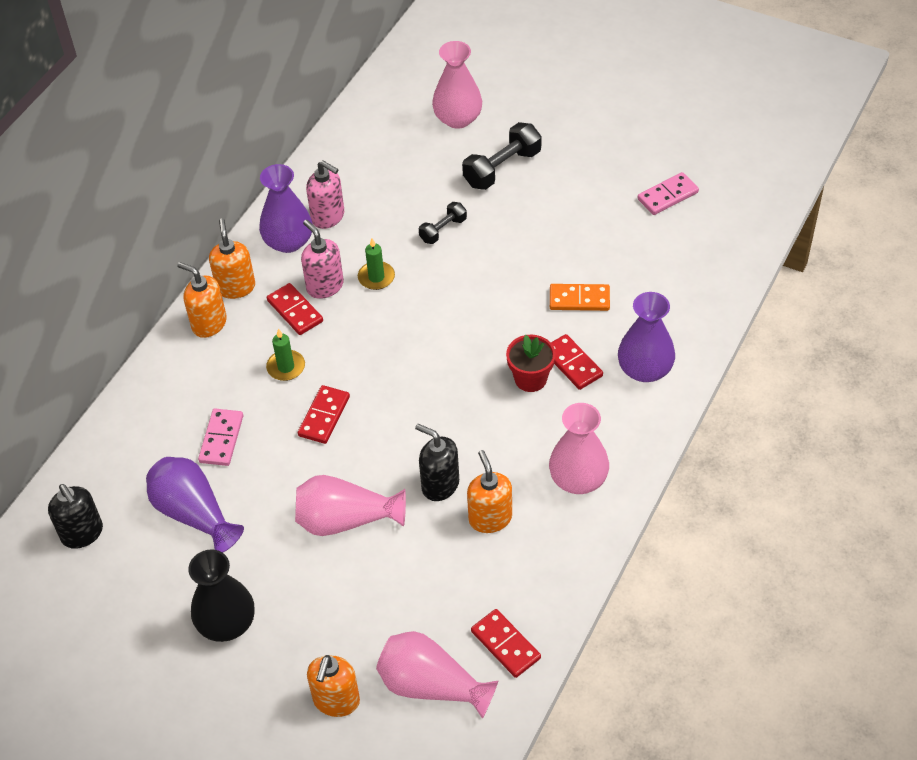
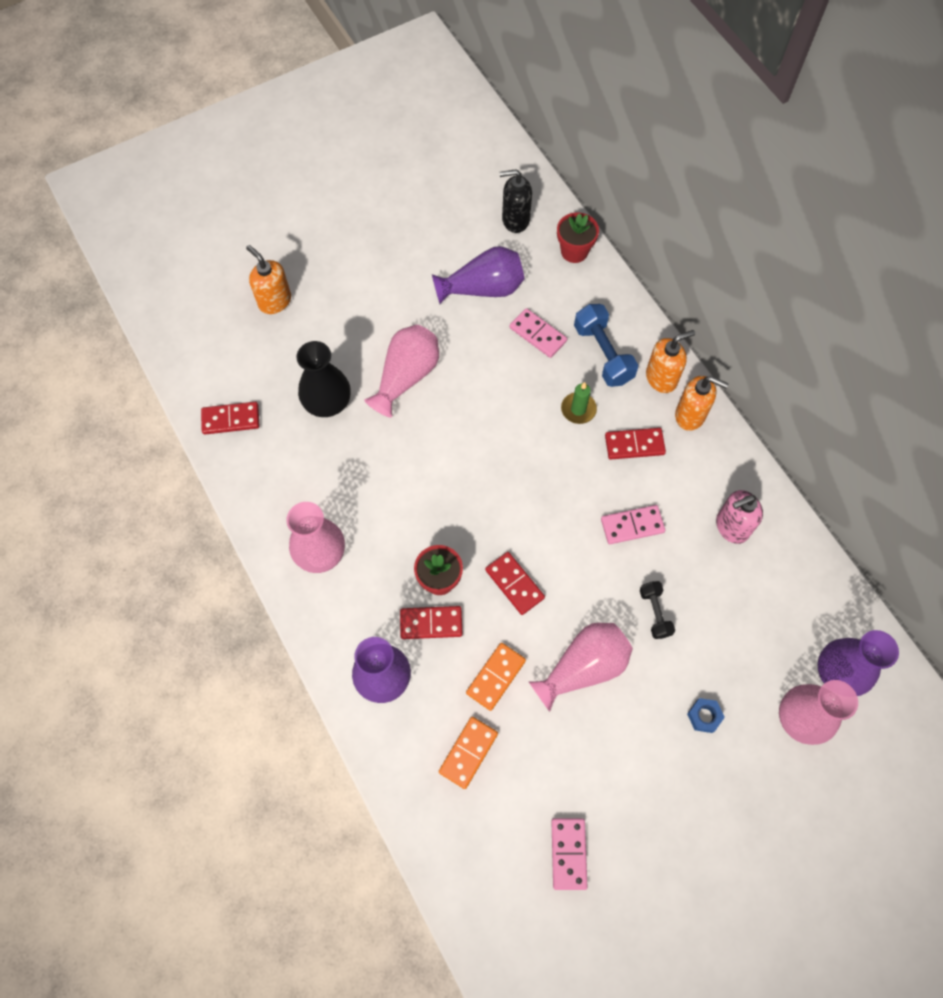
camera: 120 degrees right, 15 degrees up
(96, 460) = (574, 251): none -> red flower pot
(210, 378) = (603, 354): none -> blue dumbbell
(226, 623) = (380, 268): black vase -> black vase (327, 402)
(288, 242) = (719, 480): purple vase -> purple vase (839, 672)
(324, 286) = (648, 481): pink soap dispenser -> none
(324, 416) = (510, 411): red domino -> red domino (514, 584)
(376, 277) = (632, 526): green candle -> pink domino
(431, 685) = (239, 359): pink vase -> pink vase (583, 668)
(440, 485) = (389, 454): black soap dispenser -> none
(490, 518) = (335, 470): orange soap dispenser -> none
(502, 168) = (704, 716): black dumbbell -> blue nut
(652, 285) = (468, 753): none -> orange domino

